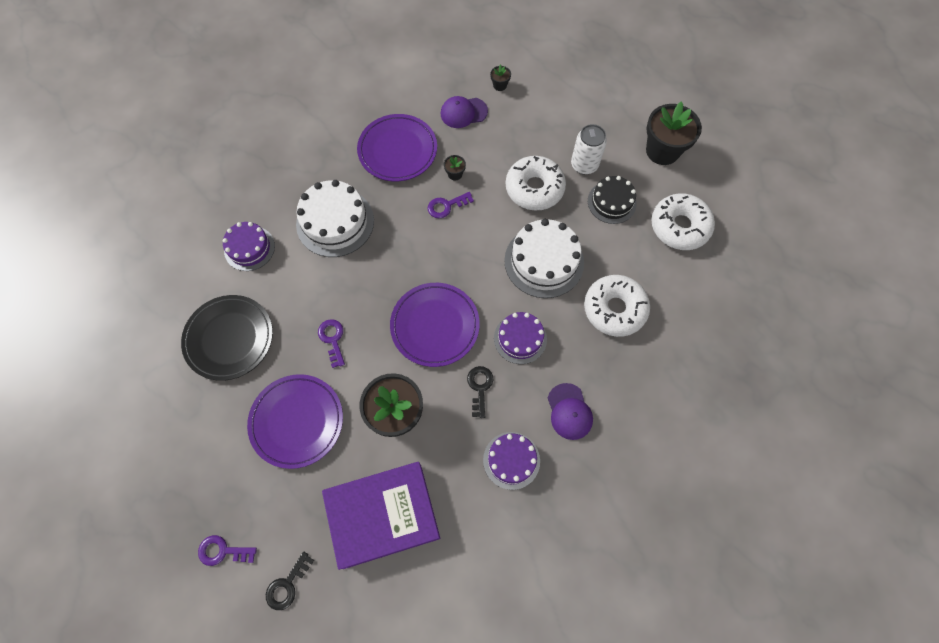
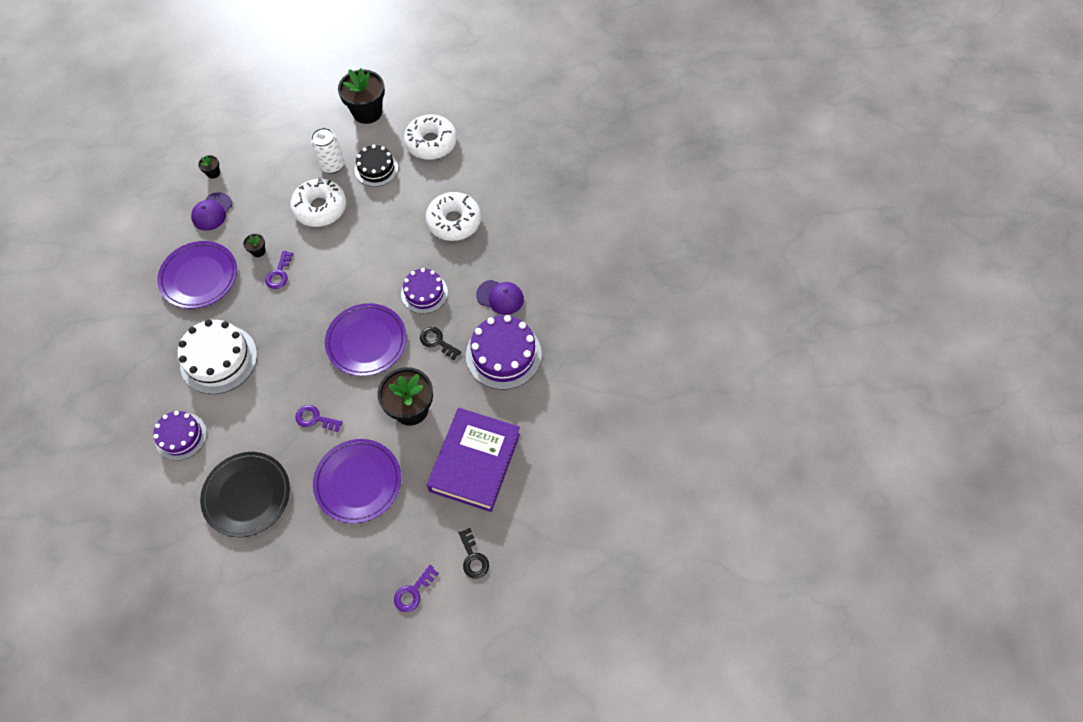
camera: 55 degrees left, 5 degrees down
(511, 460) = (503, 355): purple cake -> purple cake, size x1.57
(544, 261) = (381, 240): white cake -> none

